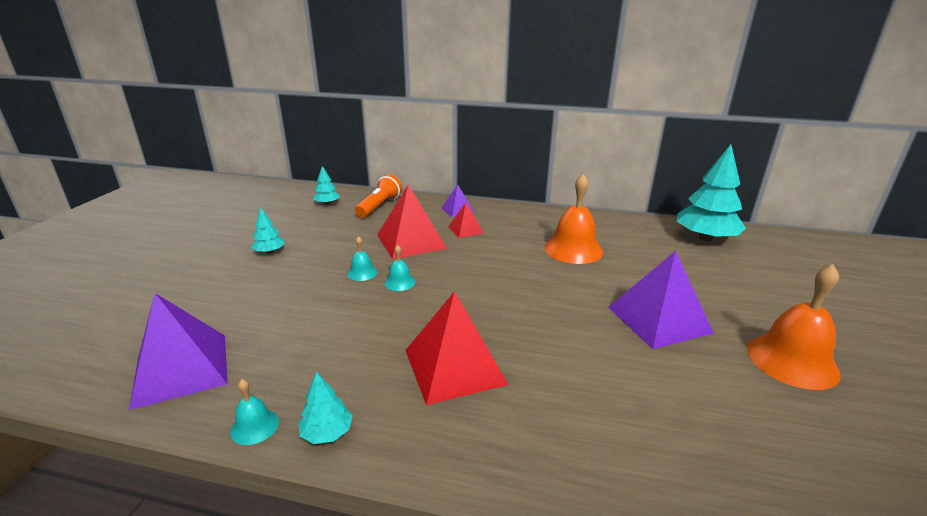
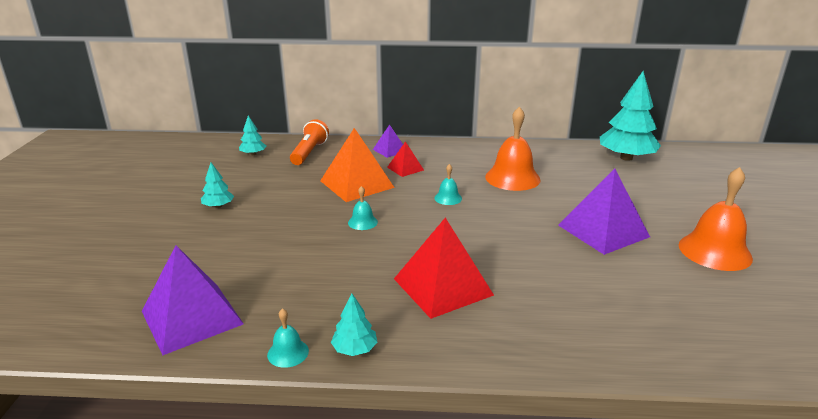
camera: 10 degrees left, 0 degrees up
(362, 273) = (322, 217): turquoise bell -> turquoise bell (448, 198)
(411, 241) = (356, 184): red pyramid -> orange pyramid

